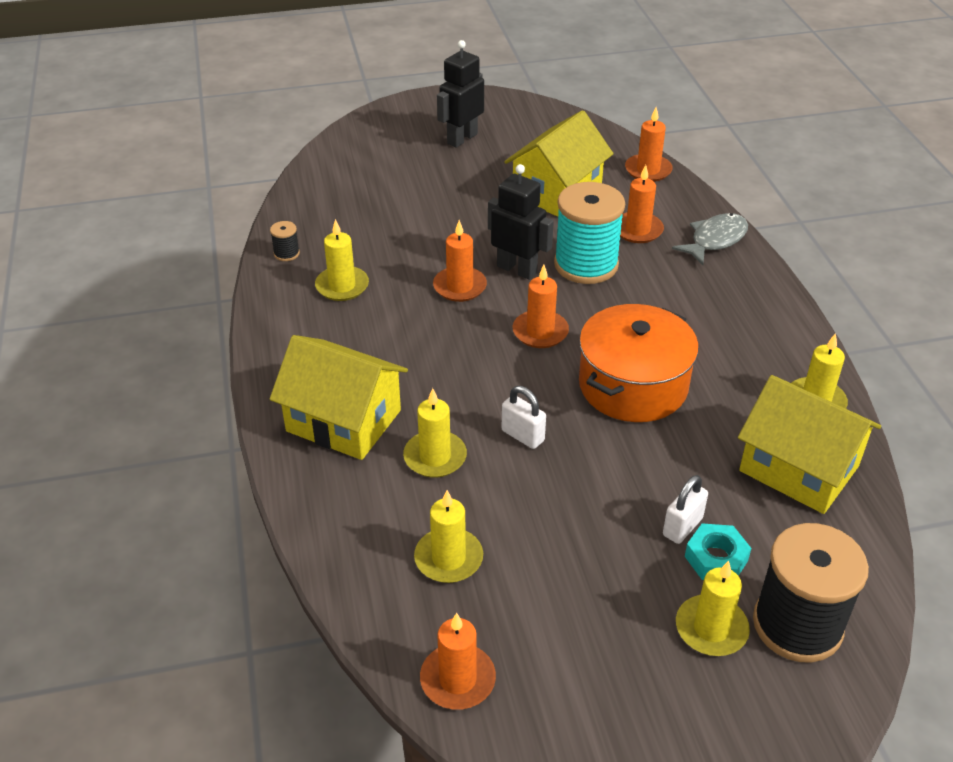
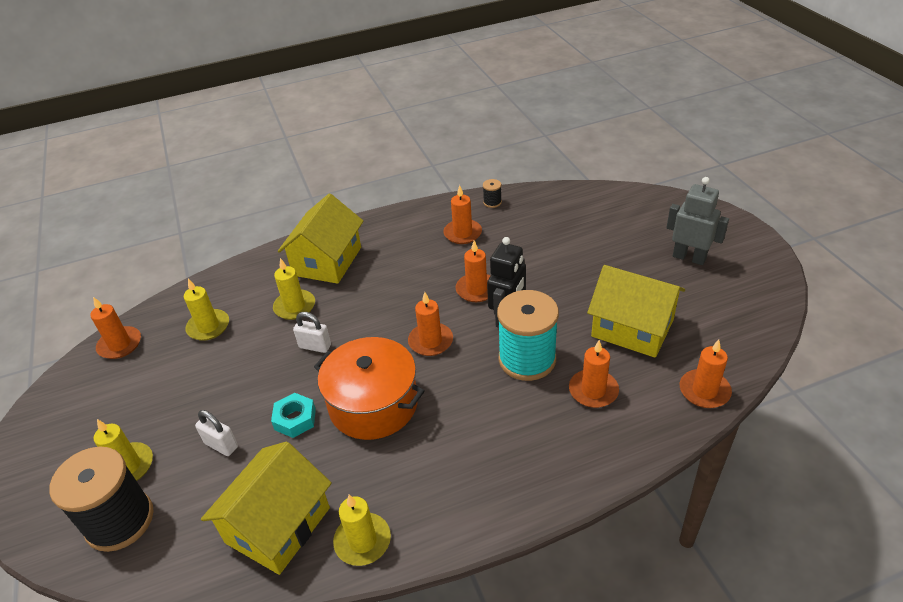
camera: 85 degrees right, 0 degrees up
(342, 286) = (462, 233): yellow candle -> orange candle
(462, 138) = (689, 257): black robot -> grey robot
(522, 436) = (315, 346): white padlock -> white padlock turned 75 degrees clockwise
(715, 240) = (599, 453): grey fish -> none
(716, 558) = (189, 467): turquoise nut -> turquoise nut (295, 419)

